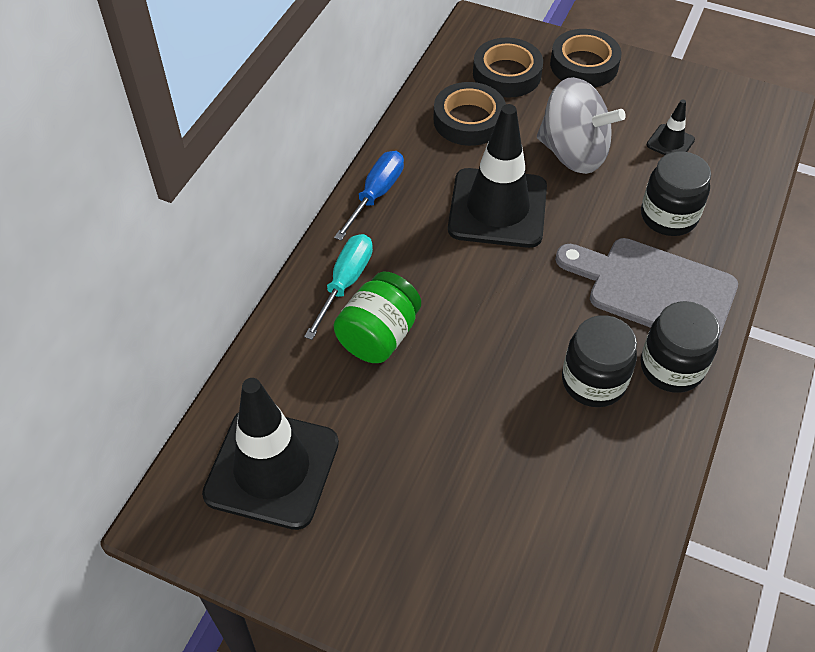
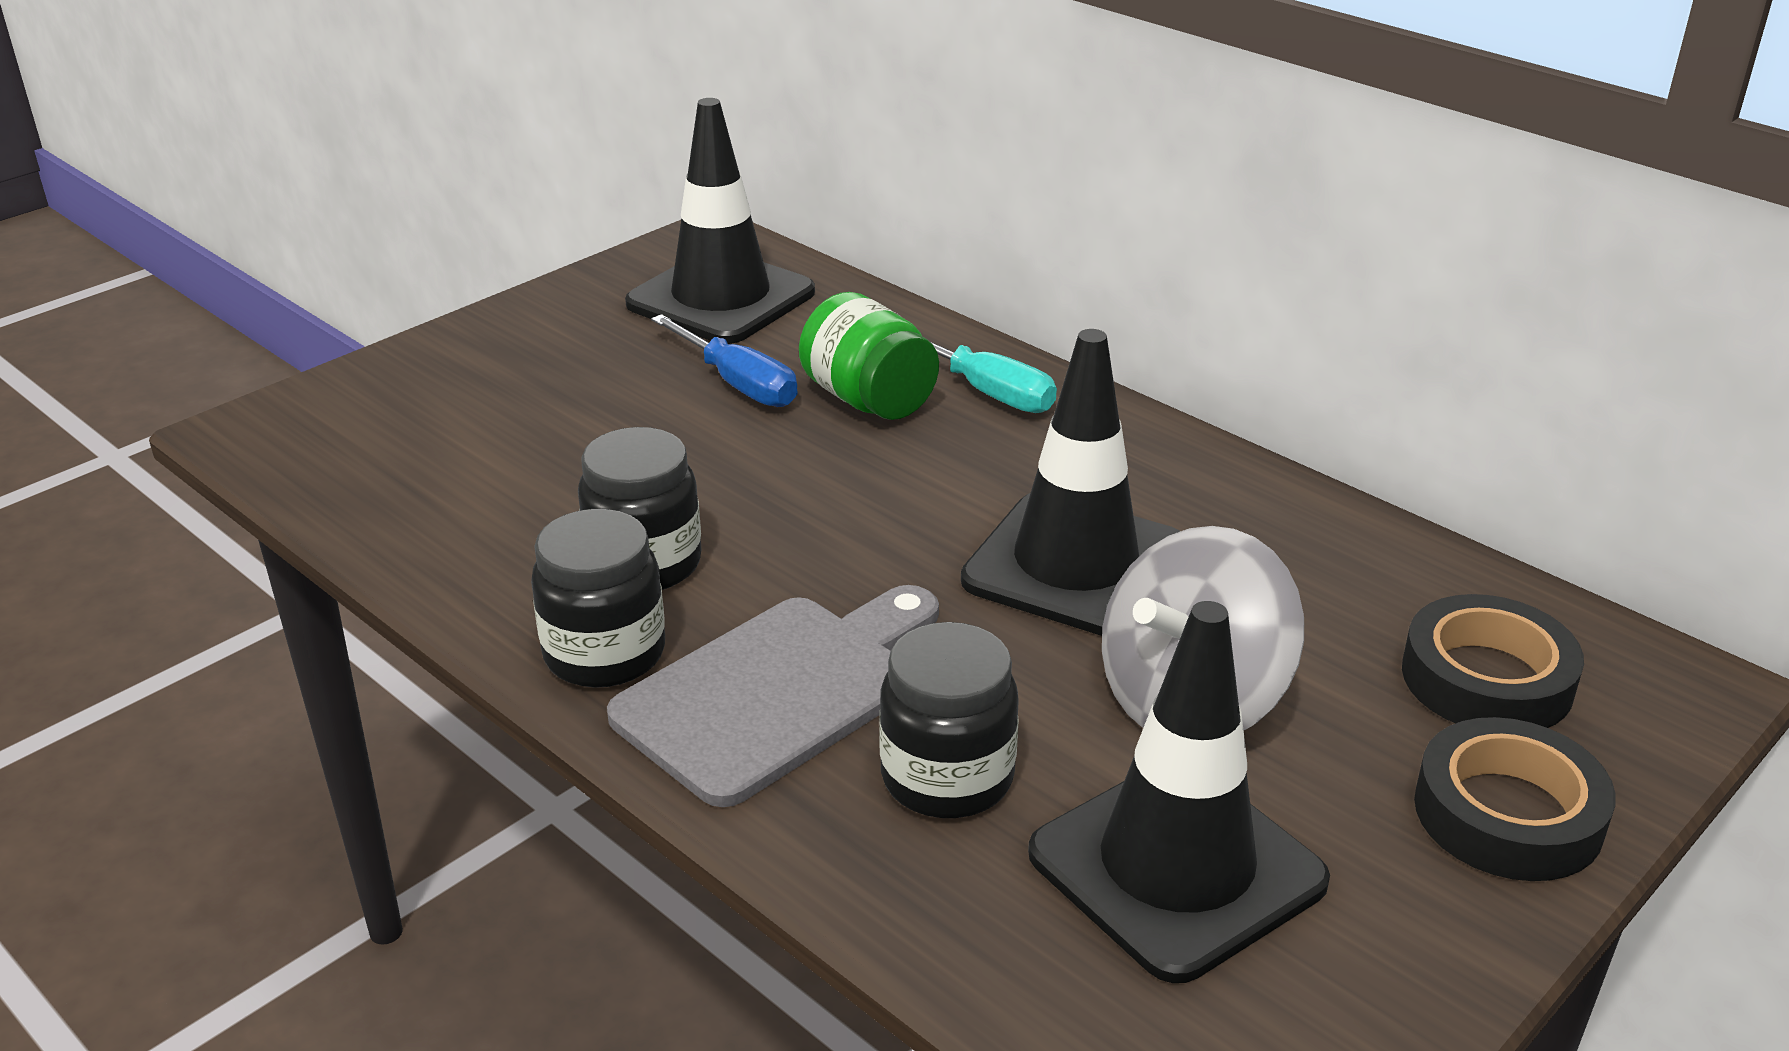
camera: 110 degrees right, 20 degrees down
(376, 194) = (1167, 451): blue screwdriver -> blue screwdriver (739, 384)
(469, 120) = (1338, 590): black tape -> none
(670, 142) = (1176, 867): black traffic cone -> black traffic cone, size x2.29

